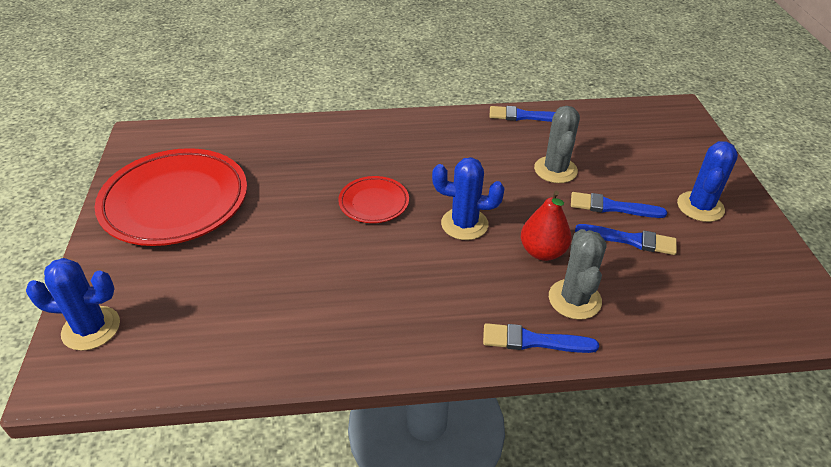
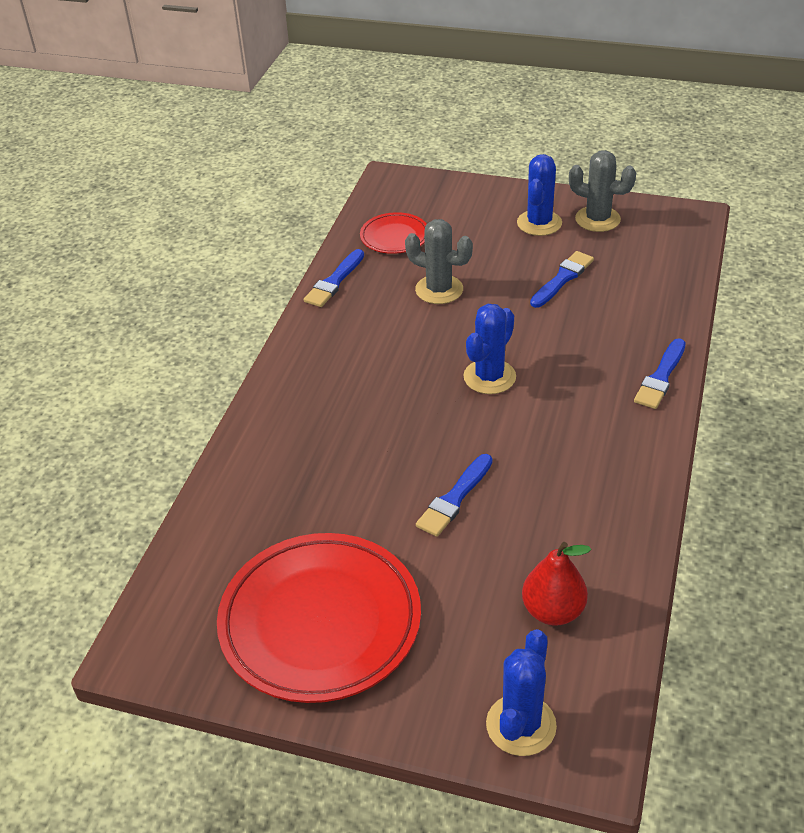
camera: 65 degrees left, 0 degrees up
(374, 203) = (420, 436): red plate -> red plate (394, 237)
(542, 252) = (553, 337): red pear -> red pear (553, 611)
(574, 299) = (621, 337): grey cactus -> grey cactus (597, 219)
(612, 207) = (513, 273): blue brush -> blue brush (454, 498)
(700, 207) = (539, 223): blue cactus -> blue cactus turned 60 degrees clockwise

